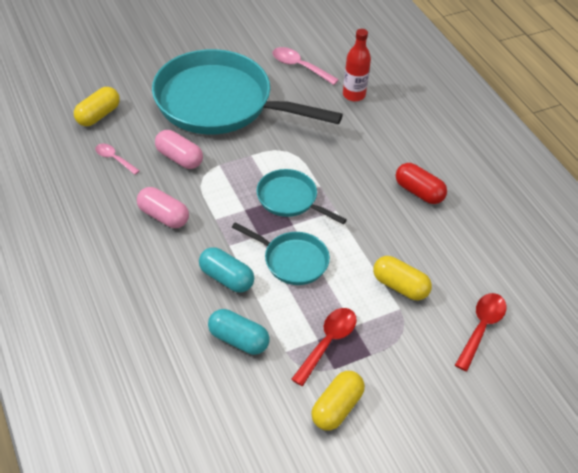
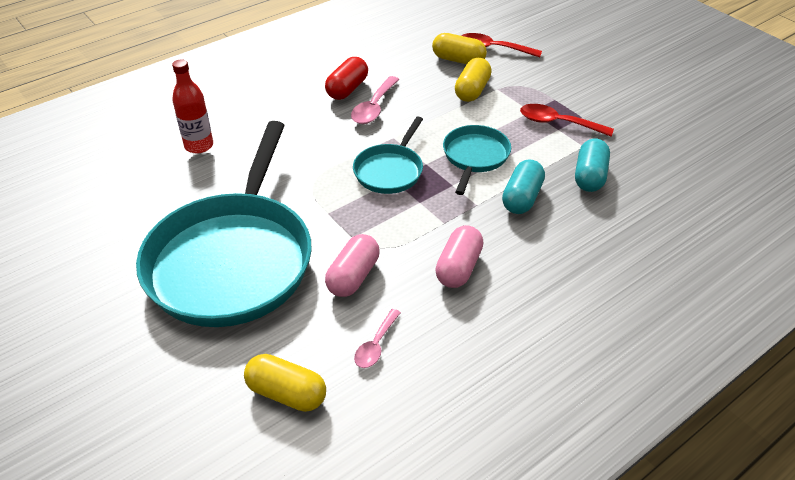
camera: 100 degrees left, 5 degrees down
(299, 67) = (145, 197): pink spoon -> pink spoon (374, 107)
(336, 407) = (618, 111): yellow capsule -> yellow capsule (458, 60)

